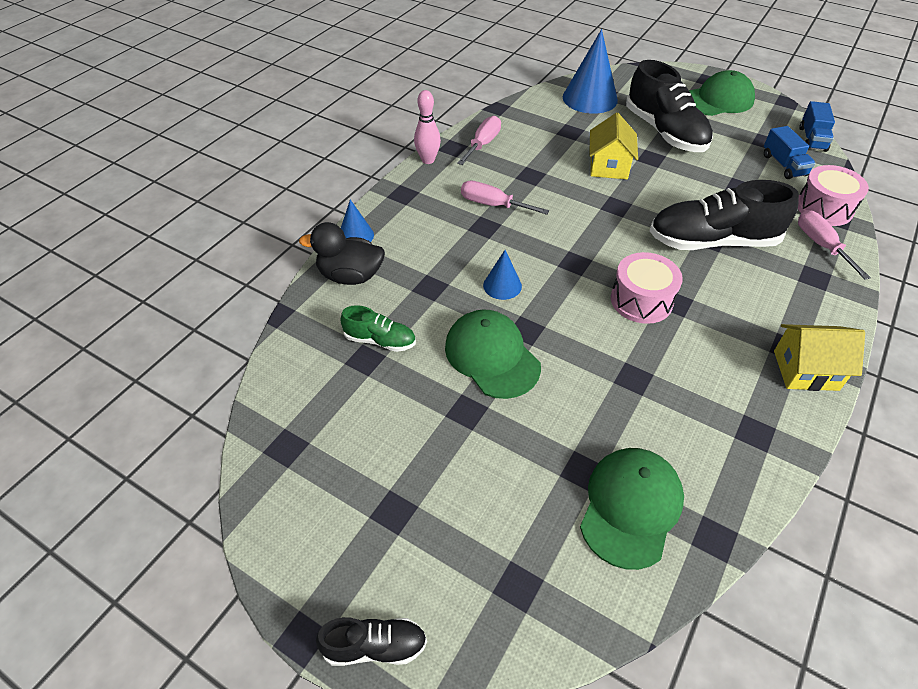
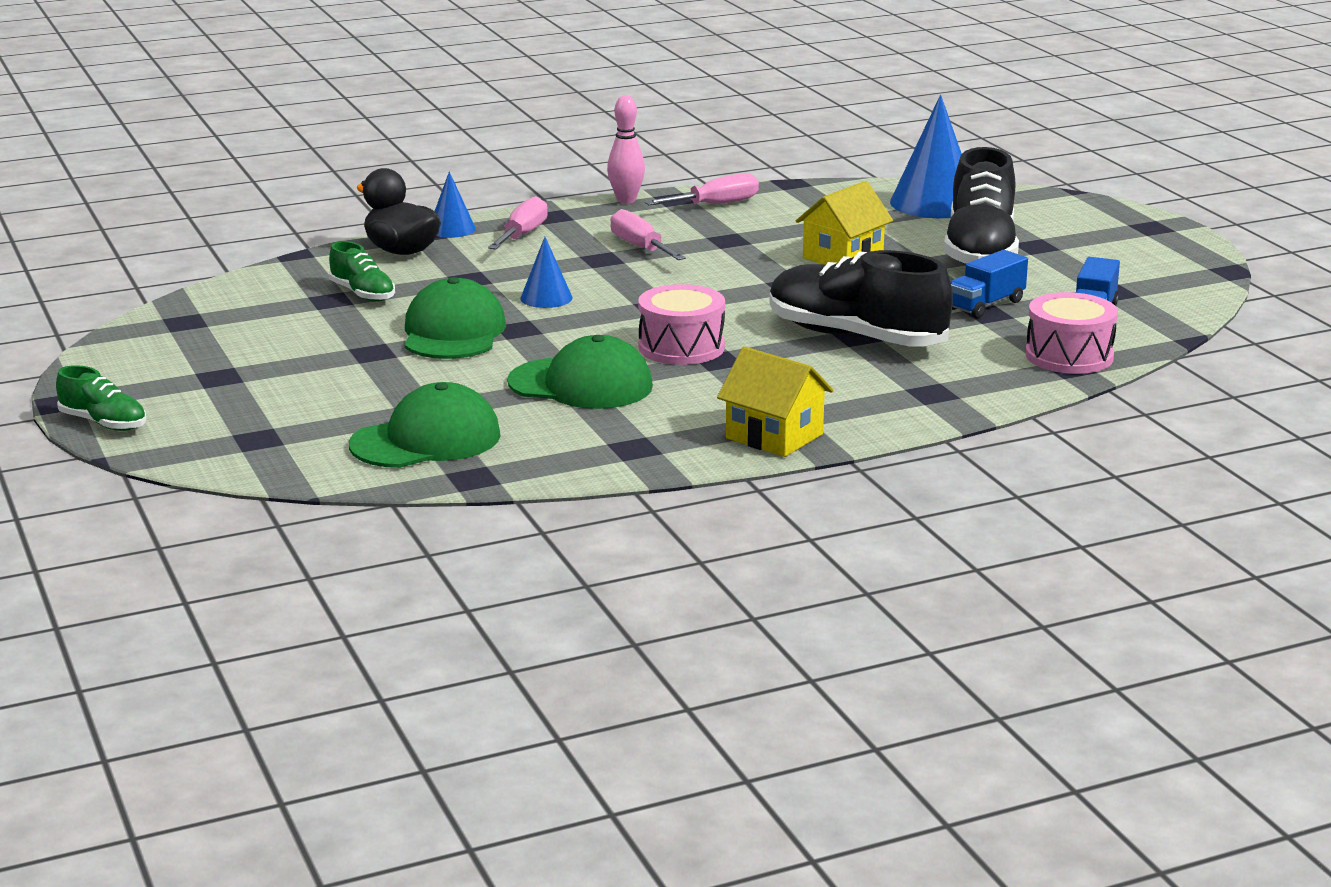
camera: 35 degrees right, 25 degrees down
(375, 646) = (103, 423): black shoe -> green shoe
(718, 100) = (1124, 245): green cap -> green cap (581, 384)
(812, 139) = (1191, 307): blue truck -> blue truck (986, 305)
(821, 245) = (995, 377): pink screwdriver -> pink screwdriver (522, 235)

